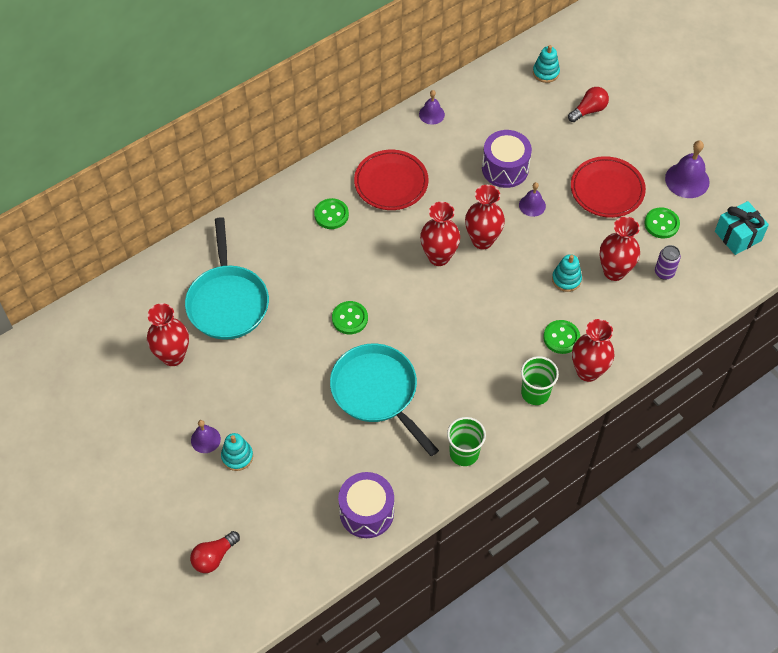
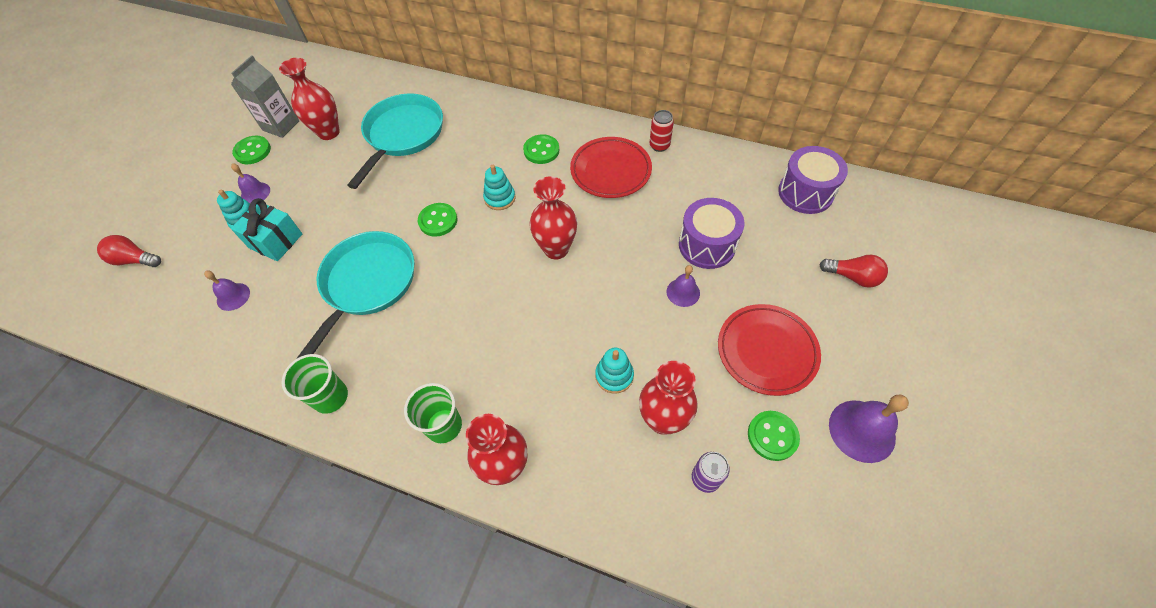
camera: 60 degrees right, 0 degrees up
(128, 391) = (281, 125): none -> grey carton
(227, 302) = (403, 135): turquoise pan -> turquoise pan turned 150 degrees clockwise
(366, 512) = (223, 348): purple drum -> purple drum (805, 192)
(391, 138) = (659, 145): none -> red can
(431, 114) = (714, 158): purple bell -> purple bell (233, 296)
(482, 240) = (604, 273): red vase -> none
(545, 72) = (858, 215): turquoise stacking toy -> turquoise stacking toy (500, 198)
(561, 338) = (533, 413): green button -> green button (252, 151)
(738, 236) = (837, 543): turquoise gift -> turquoise gift (276, 241)

